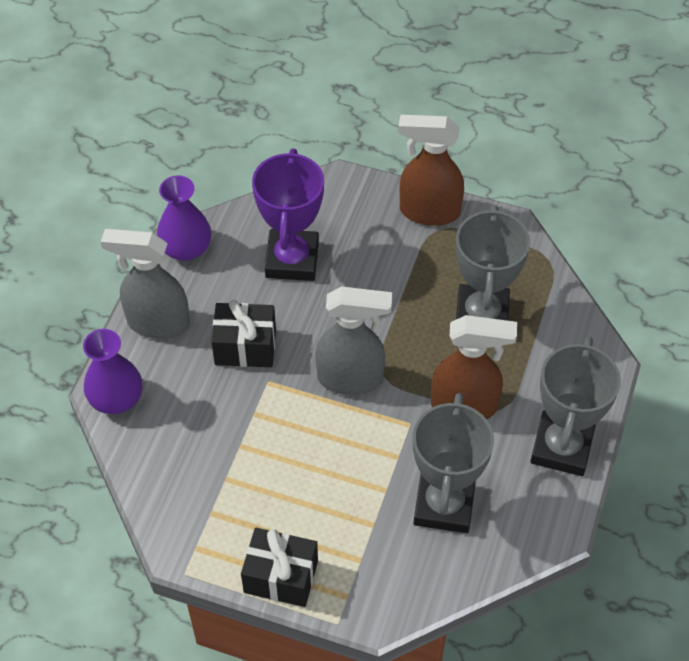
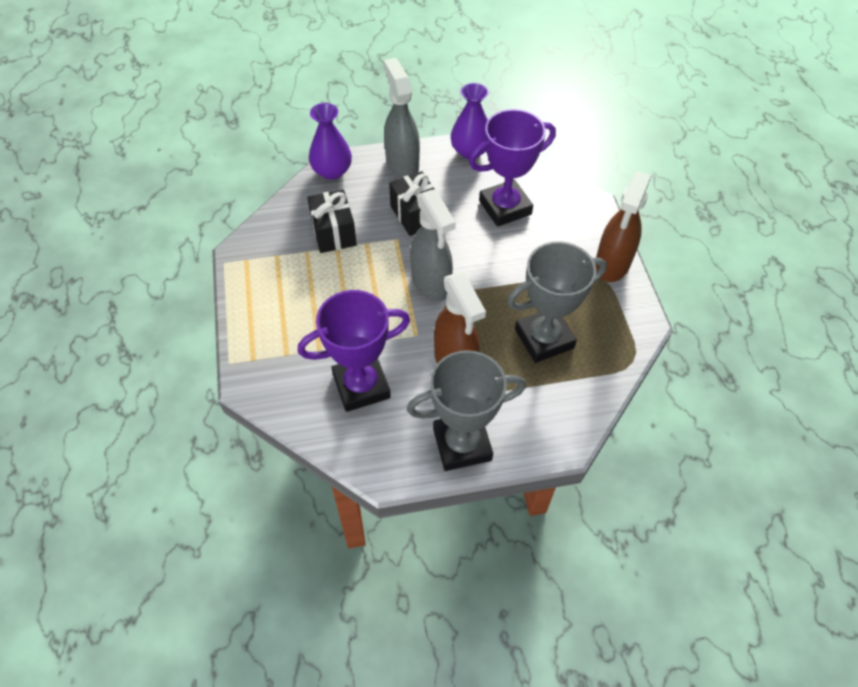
camera: 60 degrees right, 0 degrees up
(281, 576) = (249, 314): black gift -> black gift (333, 232)
(428, 211) = (612, 265): brown spray bottle -> brown spray bottle turned 135 degrees counterclockwise
(444, 505) = (361, 386): grey trophy -> purple trophy

